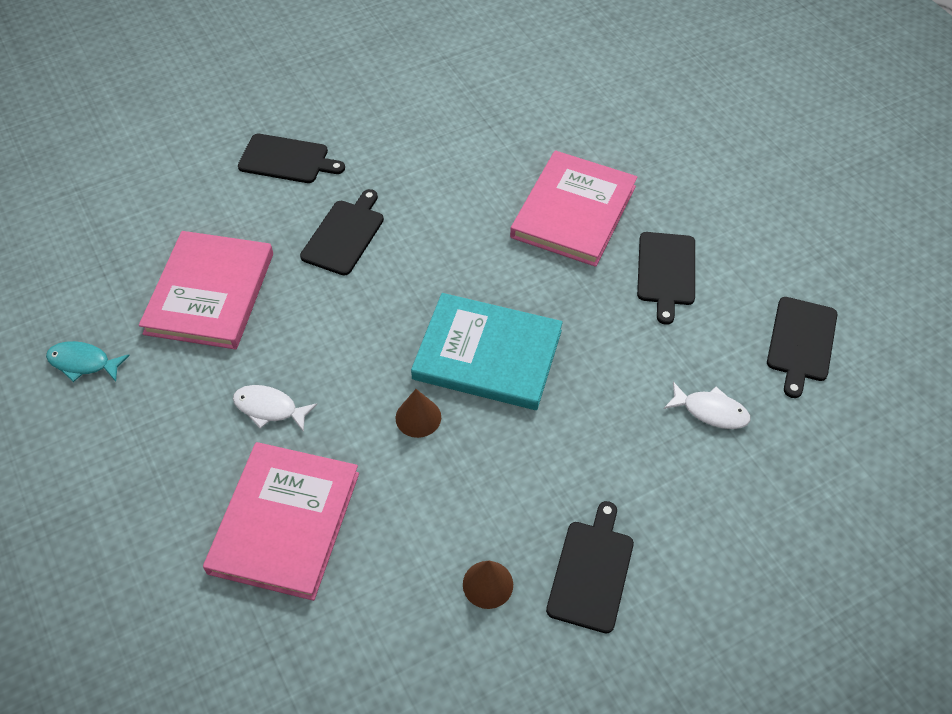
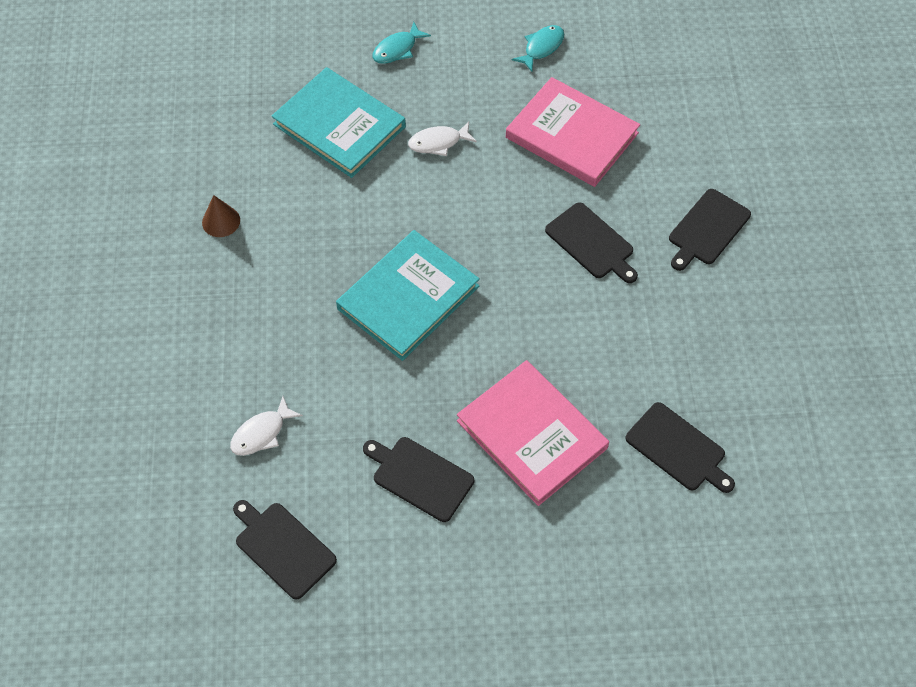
camera: 115 degrees right, 5 degrees up
(132, 512) = (397, 49): none -> turquoise fish
(269, 408) = (438, 142): white fish -> white fish turned 150 degrees counterclockwise
(284, 522) = (339, 125): pink book -> turquoise book
(418, 417) = (377, 229): brown cone -> none
(591, 571) = (189, 285): black cutting board -> black cutting board (678, 449)

